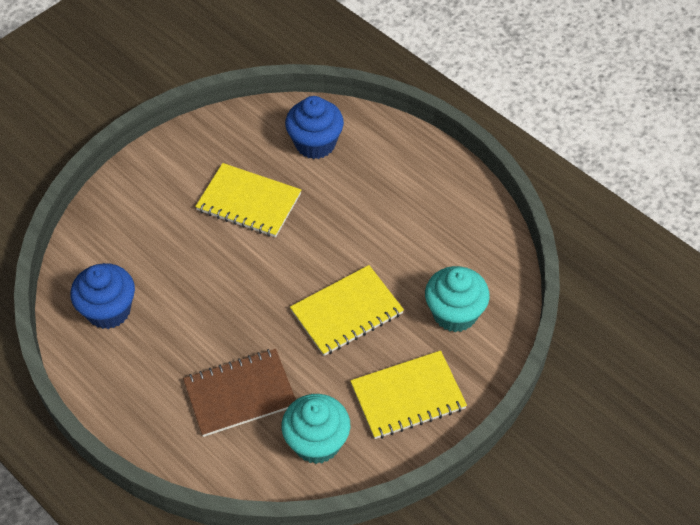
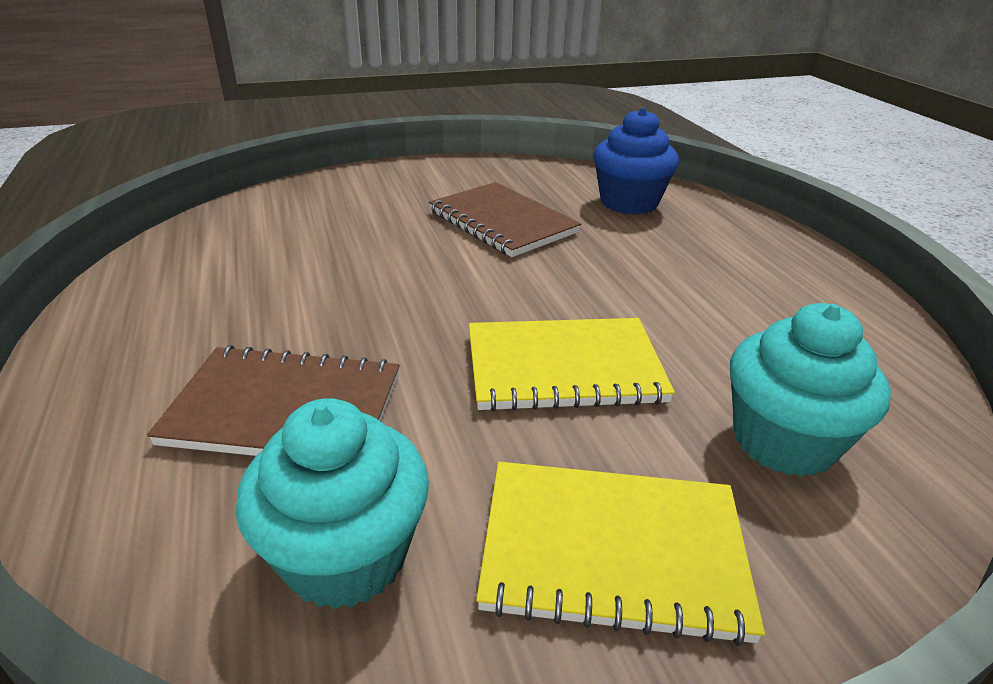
camera: 25 degrees right, 20 degrees down
(108, 310) = (222, 256): blue cupcake -> none
(249, 202) = (502, 222): yellow notebook -> brown notebook

